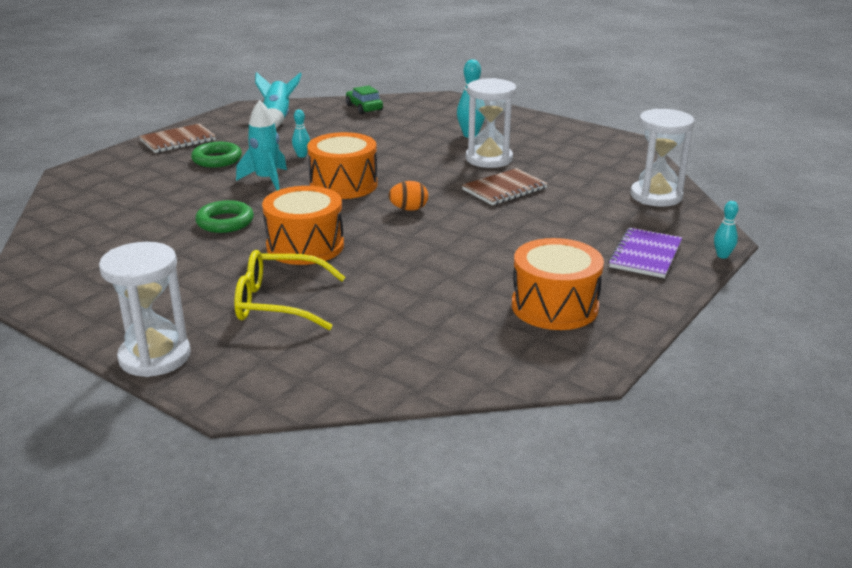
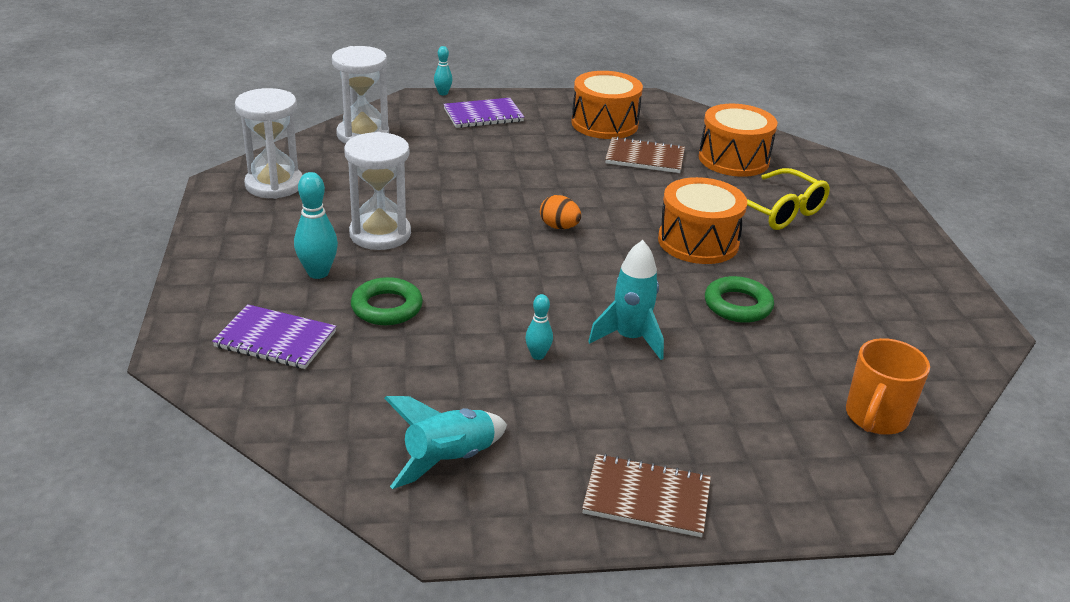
camera: 135 degrees left, 5 degrees up
(83, 207) = (875, 417): none -> orange mug
(155, 357) = (899, 220): white hourglass -> white hourglass (274, 185)
(217, 159) = (641, 413): green ring -> green ring (387, 307)
(343, 185) = (565, 285): orange drum -> orange drum (733, 159)
(364, 108) = (305, 405): green car -> none
(424, 114) = (275, 339): none -> purple notebook
(504, 189) = (446, 200): brown notebook -> brown notebook (645, 158)

